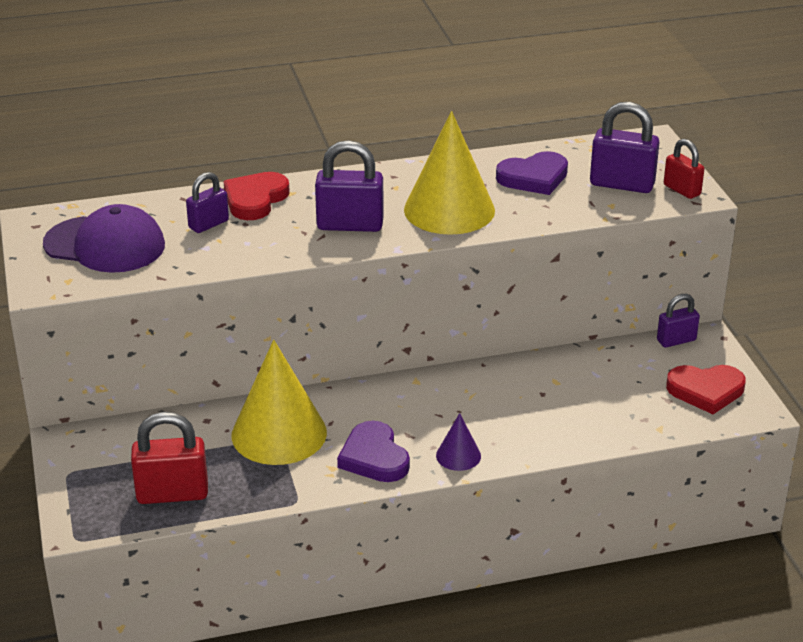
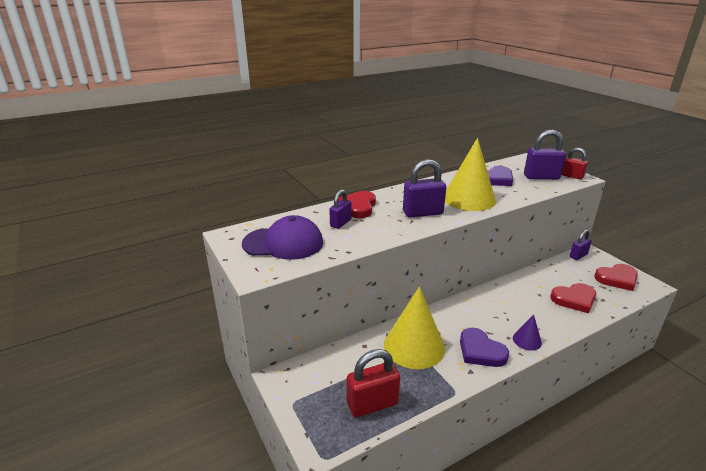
camera: 15 degrees left, 5 degrees down
(594, 411) = (574, 299): none -> red heart

